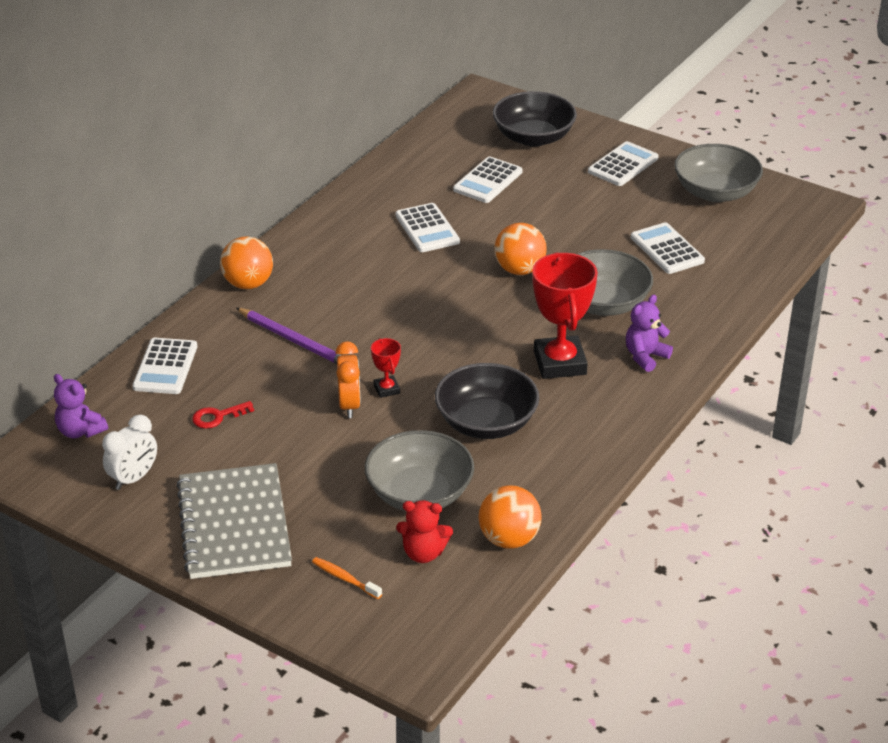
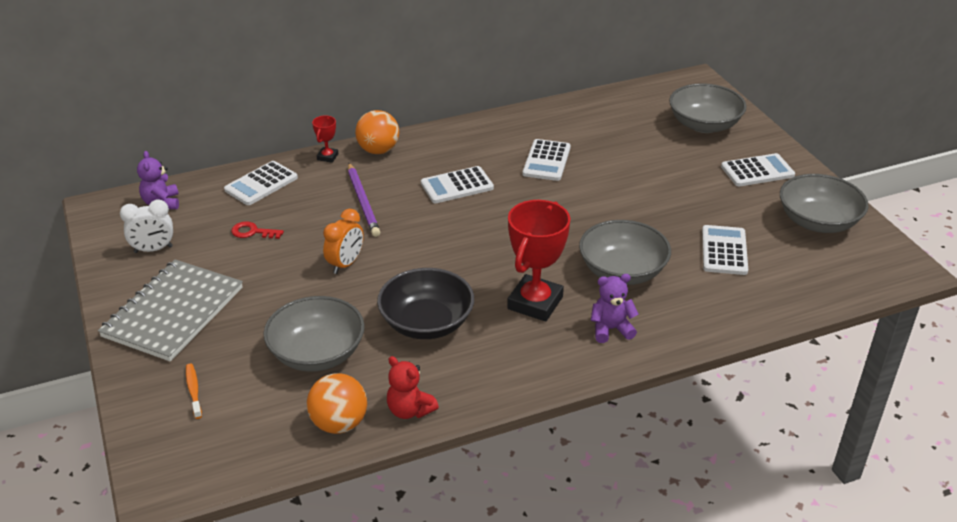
camera: 35 degrees right, 0 degrees up
(387, 389) = (384, 264): red trophy -> red trophy (327, 157)
(423, 553) = (267, 401): red teddy bear -> red teddy bear (410, 410)
(487, 181) = (632, 143): white calculator -> white calculator (457, 186)
(519, 270) = (583, 218): orange ball -> none
(533, 137) = (704, 125): black bowl -> grey bowl

